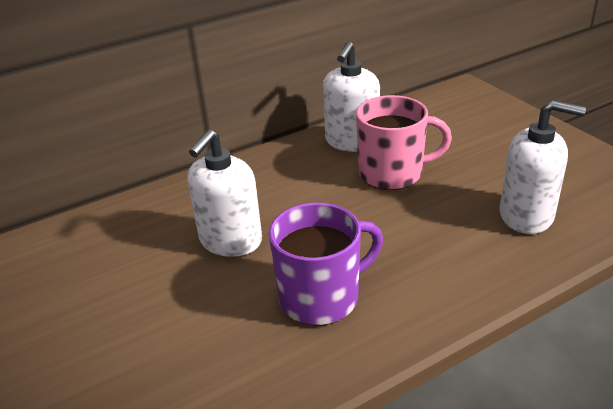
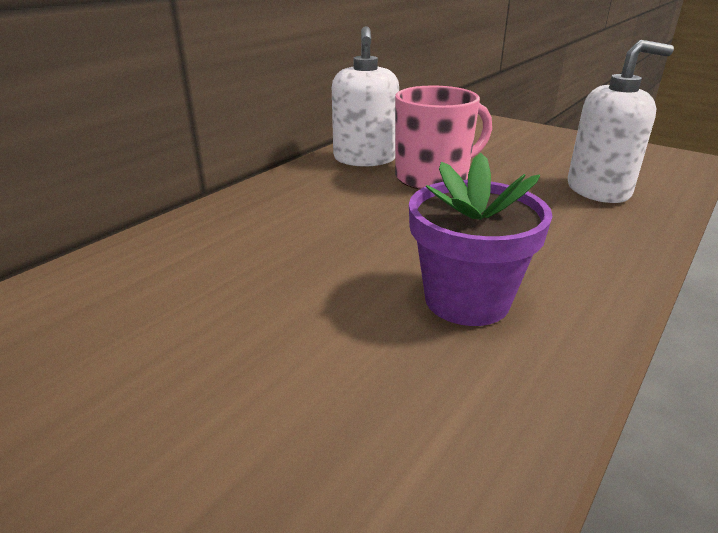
camera: 25 degrees left, 5 degrees down
(230, 241) = (295, 265): white soap dispenser -> none
(321, 297) = (467, 300): purple mug -> purple flower pot

